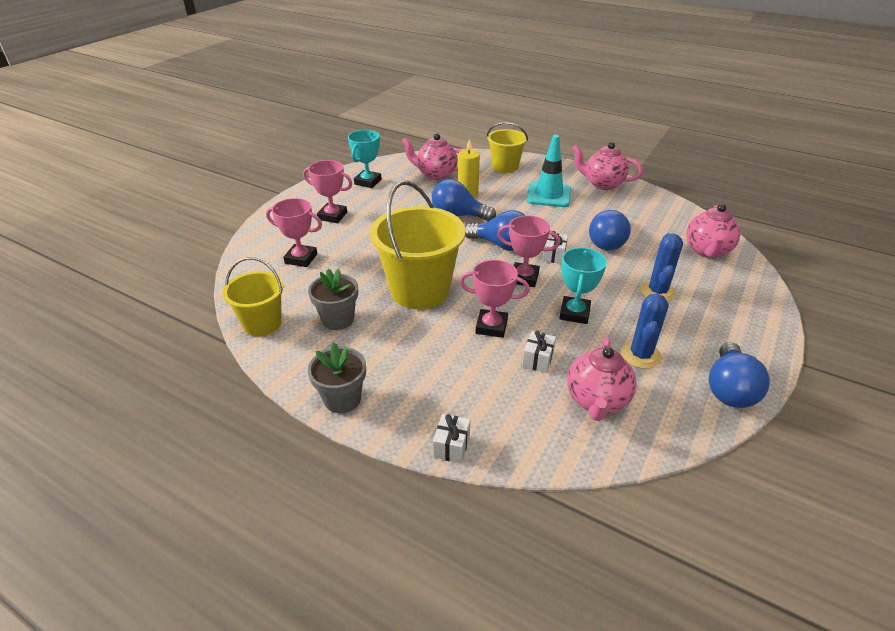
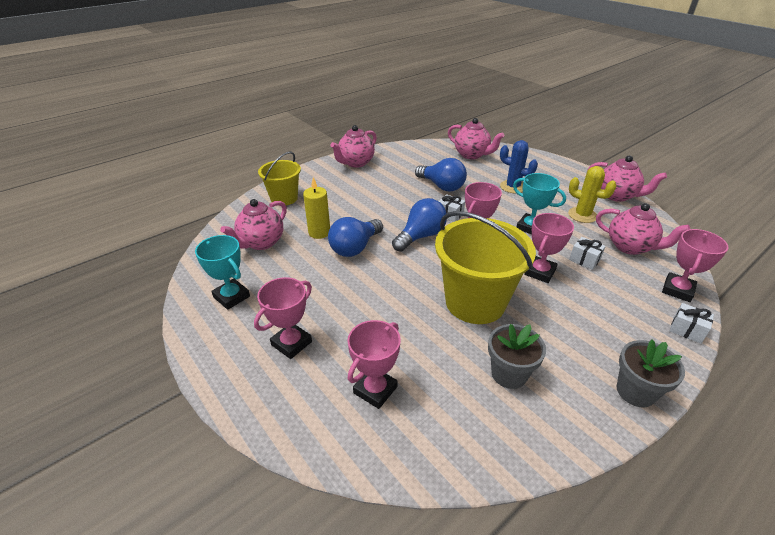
camera: 70 degrees left, 0 degrees up
(262, 323) = (502, 449): yellow bucket -> none
(527, 444) = (677, 290): none -> pink trophy
(548, 195) = (354, 191): turquoise traffic cone -> none
(640, 355) = (582, 215): blue cactus -> yellow cactus
(729, 389) = (616, 196): blue light bulb -> pink teapot

